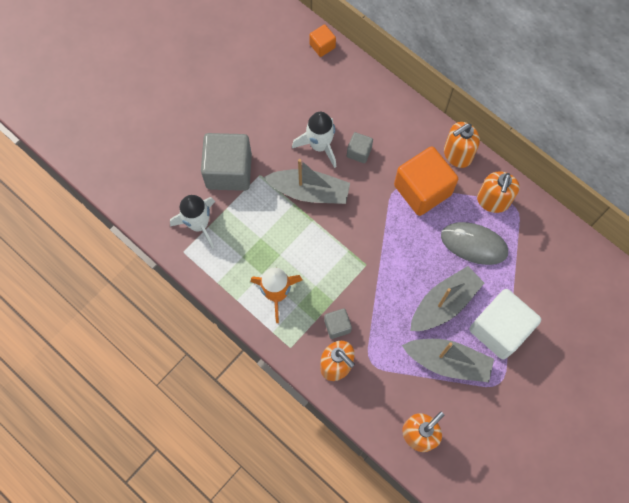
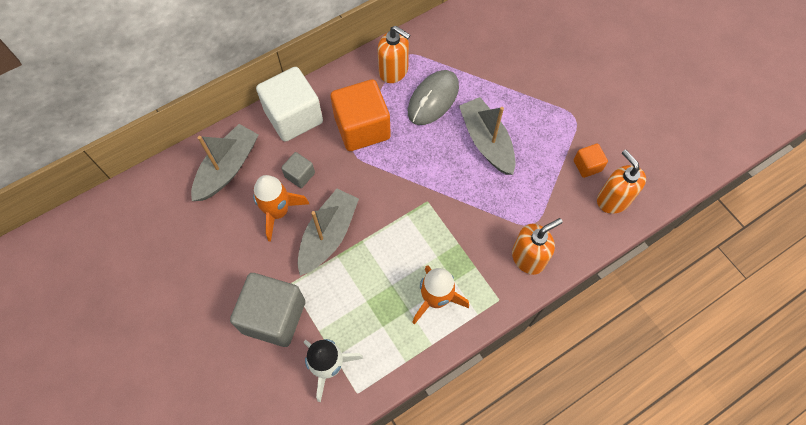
camera: 75 degrees left, 5 degrees down
(319, 145) = (278, 212): white rocket -> orange rocket
(322, 46) = (159, 179): orange cube -> orange cube (587, 165)
(337, 326) = (486, 246): grey cube -> none
(448, 362) = (545, 154): grey boat -> grey boat (227, 168)
(457, 154) = (335, 87): orange soap dispenser -> none
(499, 329) = (523, 102): white cube -> white cube (293, 117)

